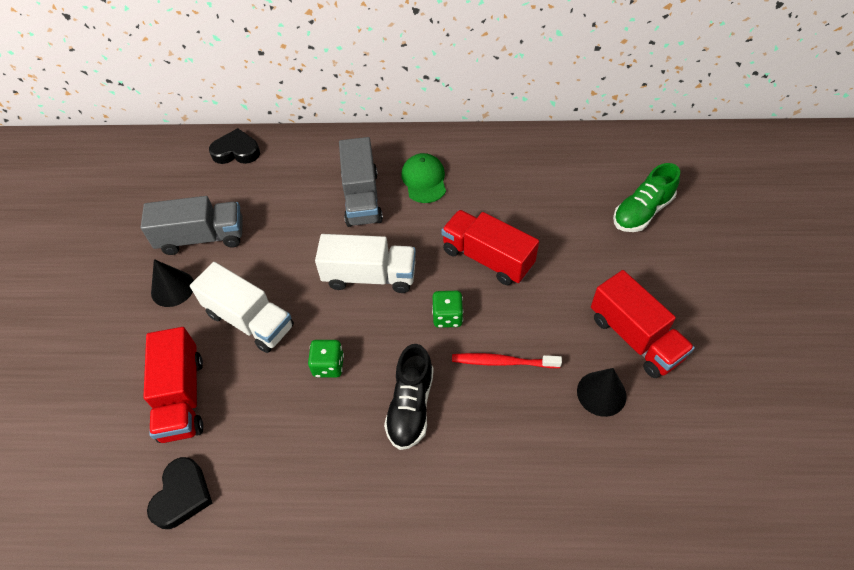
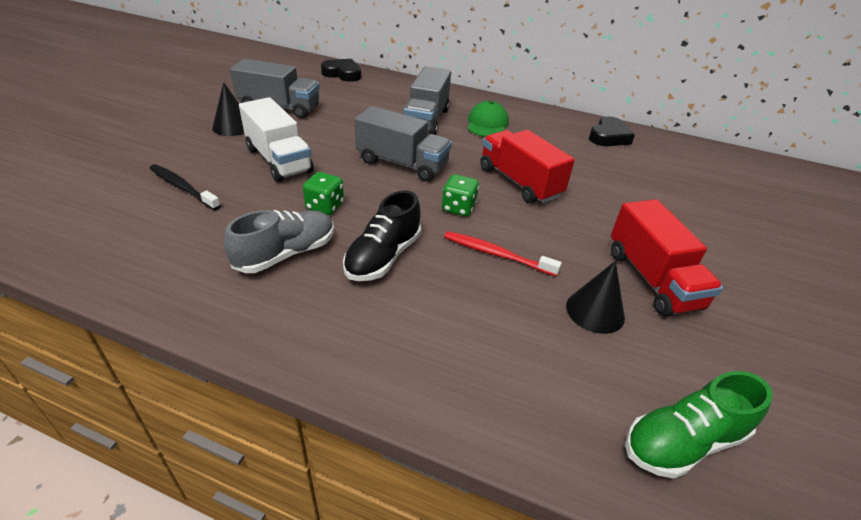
camera: 15 degrees right, 15 degrees down
(182, 397) = (183, 188): red truck -> black toothbrush
(182, 495) = (124, 249): black heart -> black heart (609, 137)
(327, 438) = (286, 254): none -> grey shoe
(369, 276) = (402, 164): white truck -> grey truck
(642, 212) = (693, 194): green shoe -> green shoe (683, 442)

